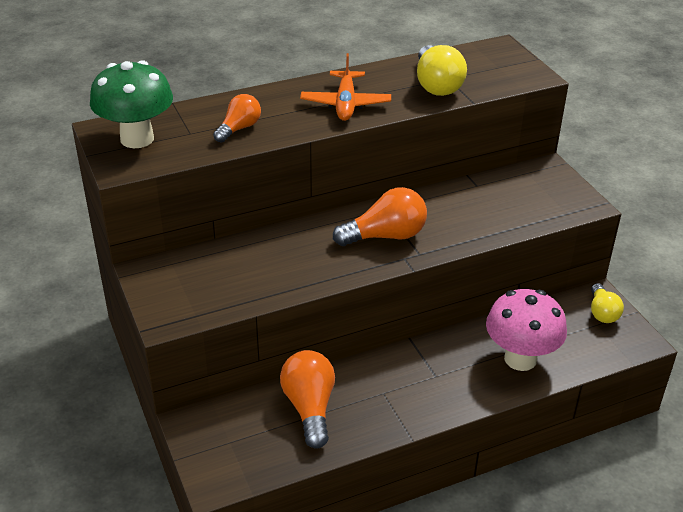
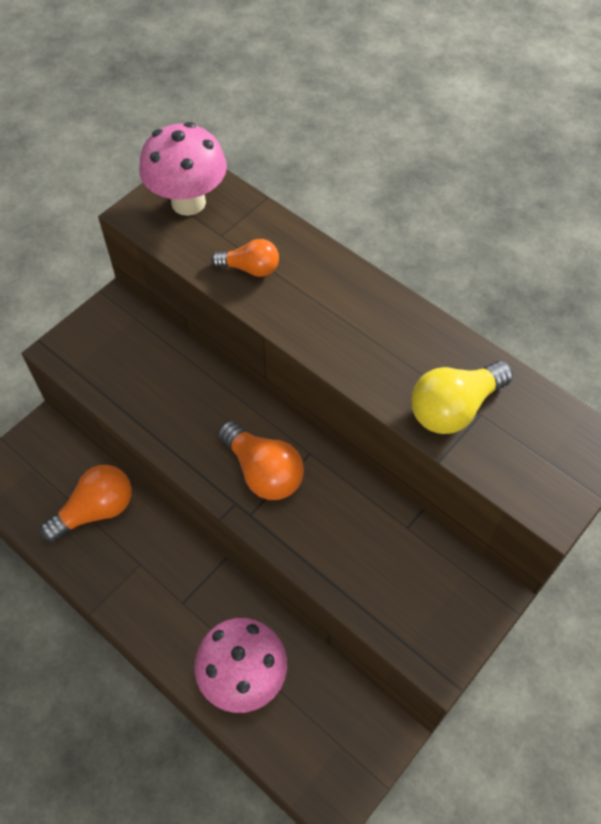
camera: 65 degrees right, 20 degrees up
(137, 139) = (188, 202): green mushroom -> pink mushroom
(345, 104) = (354, 337): orange plane -> none
(602, 312) = (363, 745): yellow light bulb -> none

